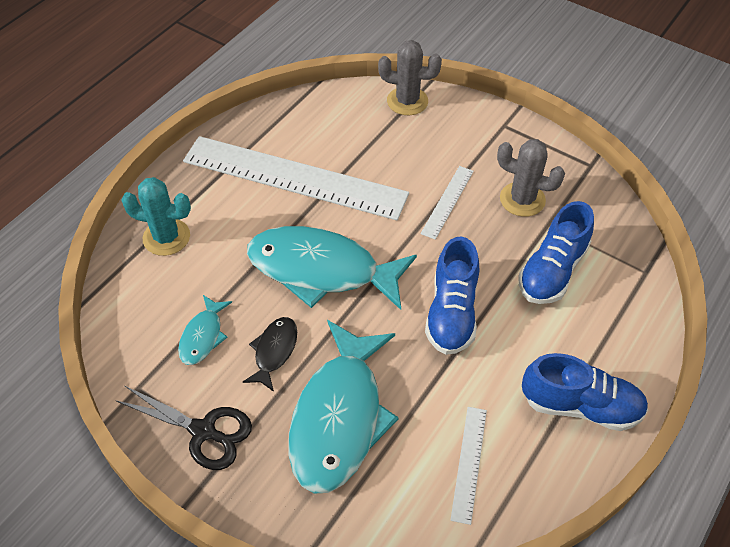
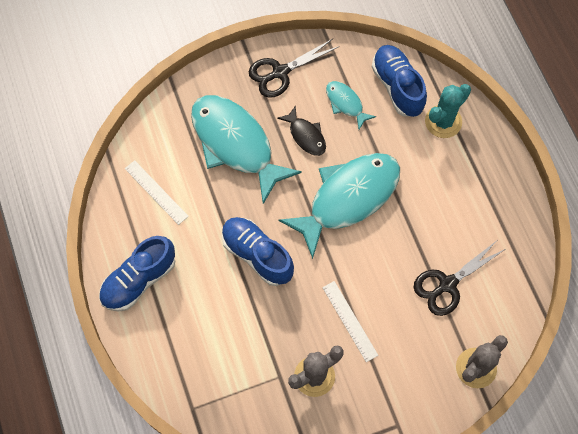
camera: 125 degrees right, 15 degrees up
(294, 177) = (446, 231): white ruler -> none
(348, 152) = (447, 284): none -> black scissors
(552, 271) = (240, 345): blue shoe -> blue shoe (397, 87)

